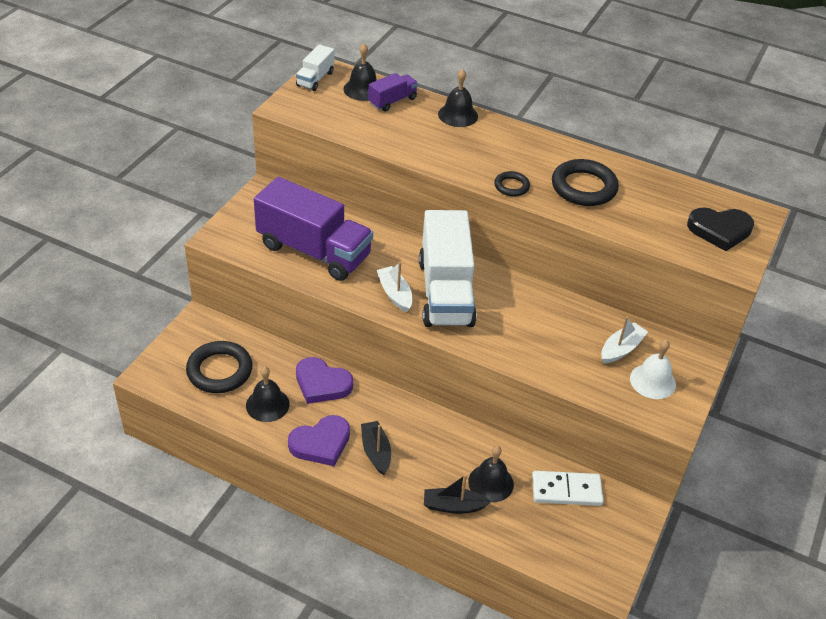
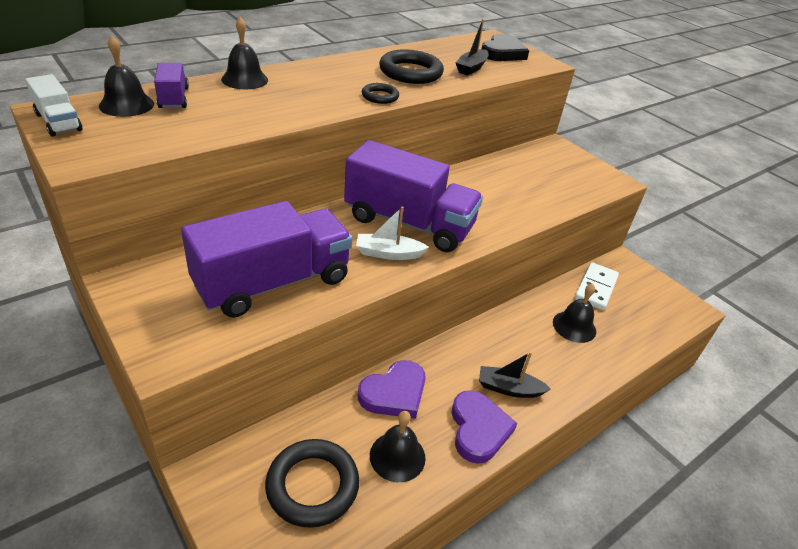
camera: 65 degrees left, 5 degrees down
(445, 292) = (408, 223): white truck -> purple truck
(453, 506) = (593, 361): black boat -> black boat (471, 68)
(621, 349) = (532, 170): white boat -> none
(652, 381) = (572, 172): white bell -> none

